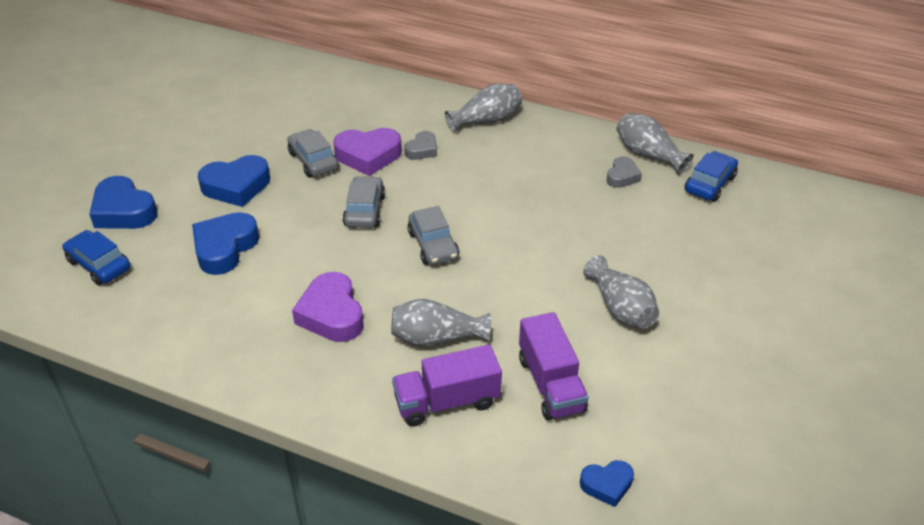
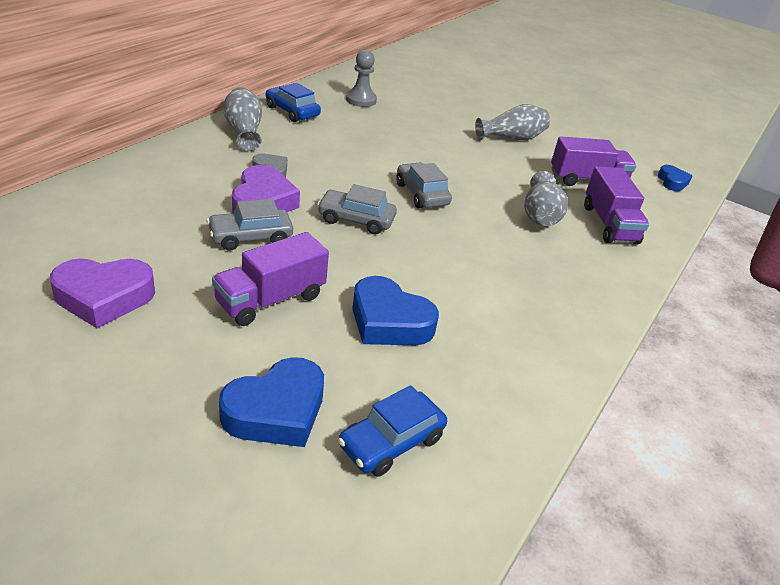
camera: 85 degrees left, 5 degrees down
(236, 186) = (271, 300): blue heart -> purple truck
(331, 314) = (507, 263): purple heart -> purple heart (104, 297)
(433, 245) = (421, 194): grey car -> grey car turned 105 degrees counterclockwise
(622, 176) = (361, 100): grey heart -> grey pawn
(648, 155) = (338, 85): grey vase -> none
(710, 184) = (384, 76): blue car -> blue car (292, 111)

